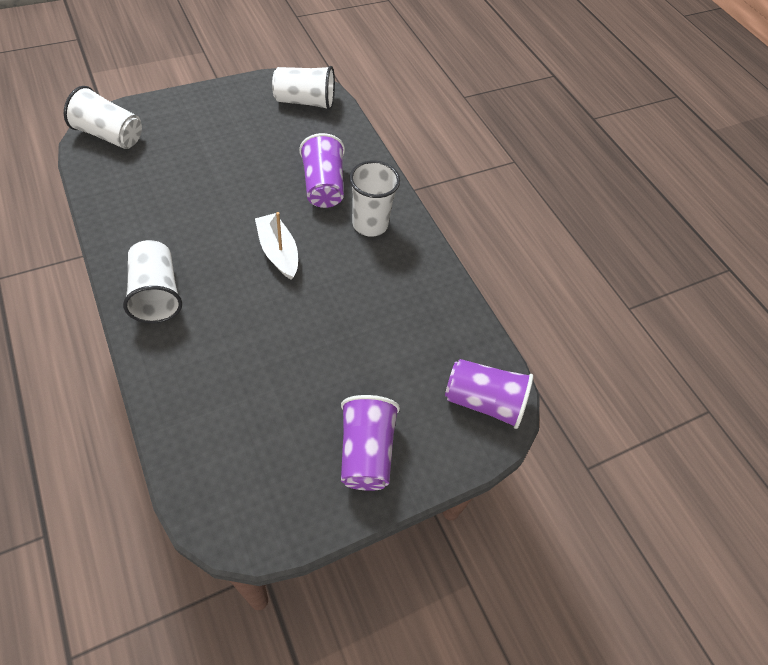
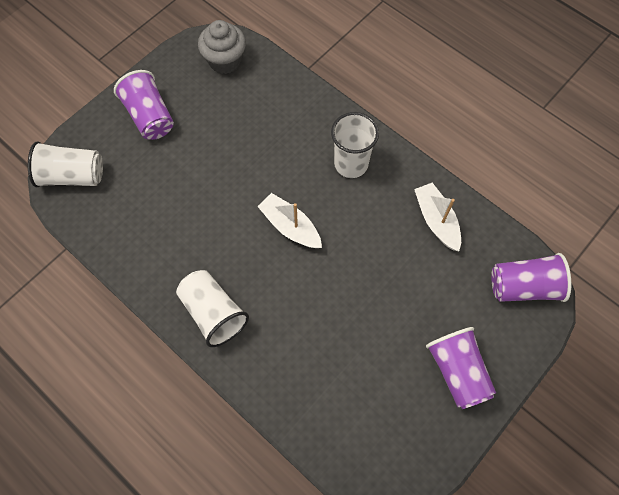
camera: 15 degrees left, 10 degrees up
(305, 102) = (225, 61): white cup -> grey cupcake
(323, 186) = (291, 144): purple cup -> purple cup (150, 117)
(426, 304) = (436, 220): none -> white boat

